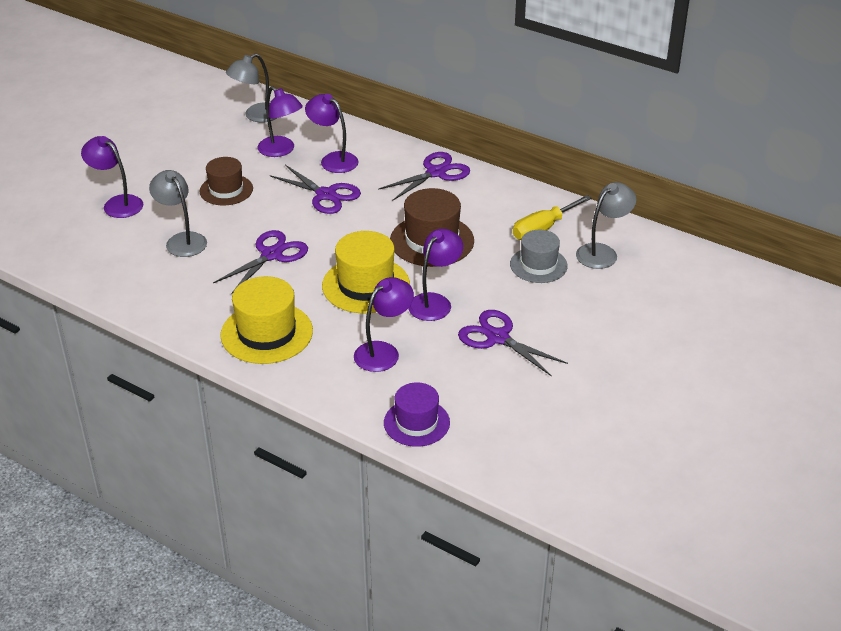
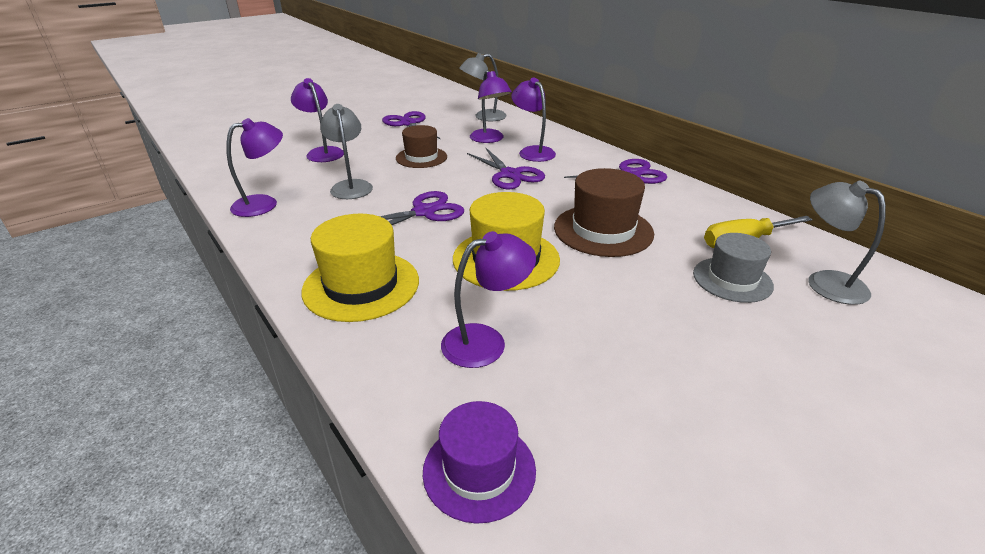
camera: 20 degrees right, 5 degrees down
(435, 302) = (581, 294): purple lamp -> purple lamp (264, 204)
(498, 338) = (655, 360): purple scissors -> purple scissors (408, 124)
(602, 252) = (825, 282): grey lamp -> grey lamp turned 105 degrees counterclockwise

